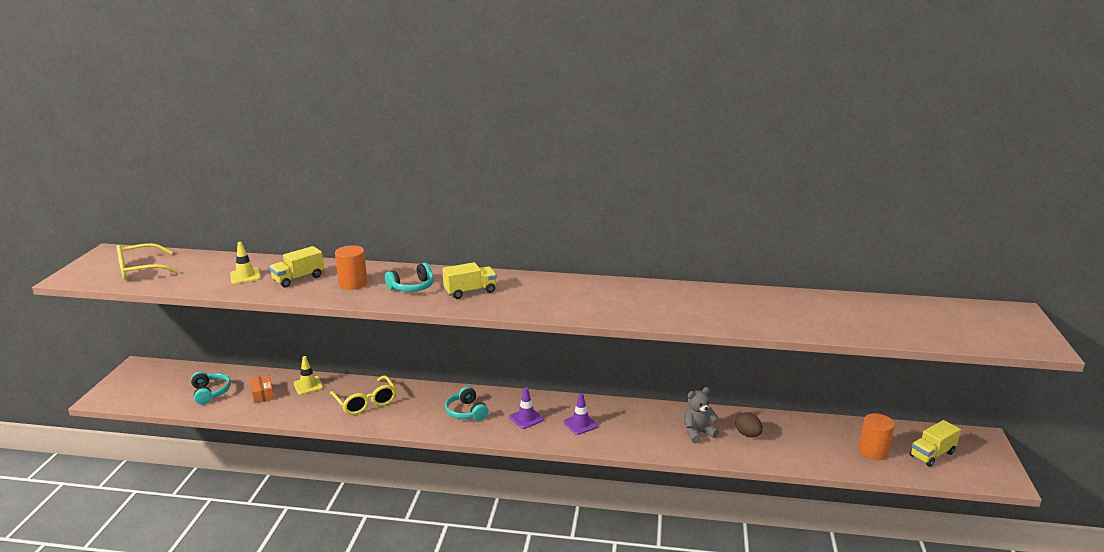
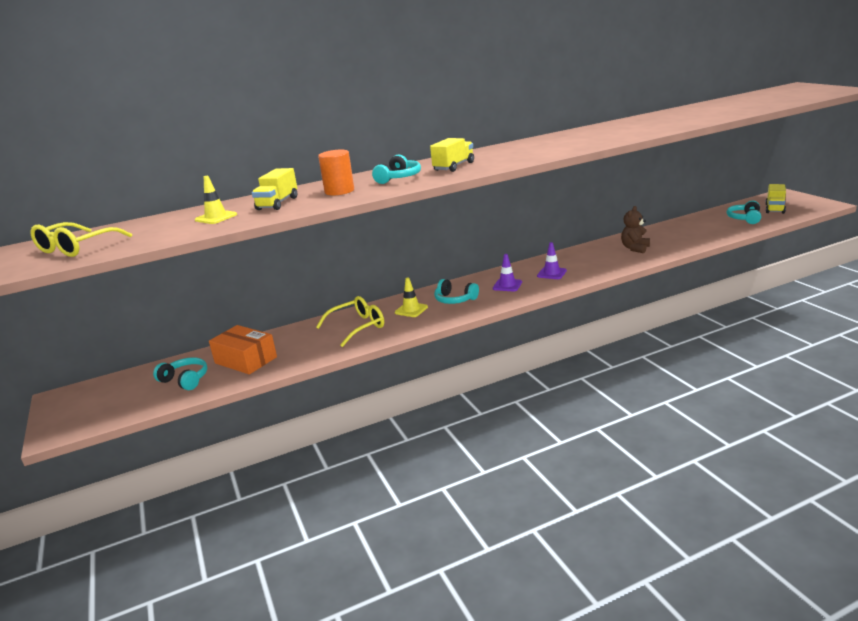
camera: 30 degrees left, 0 degrees up
(262, 394) = (246, 360): orange box -> orange box, size x1.73
(308, 385) = (282, 338): yellow traffic cone -> yellow traffic cone (411, 310)
(365, 402) = (357, 327): yellow glasses -> yellow glasses turned 60 degrees counterclockwise
(698, 433) = (635, 248): grey teddy bear -> brown teddy bear
(748, 434) = (665, 238): brown egg -> none
(873, 451) = (745, 218): orange cylinder -> turquoise headphones

